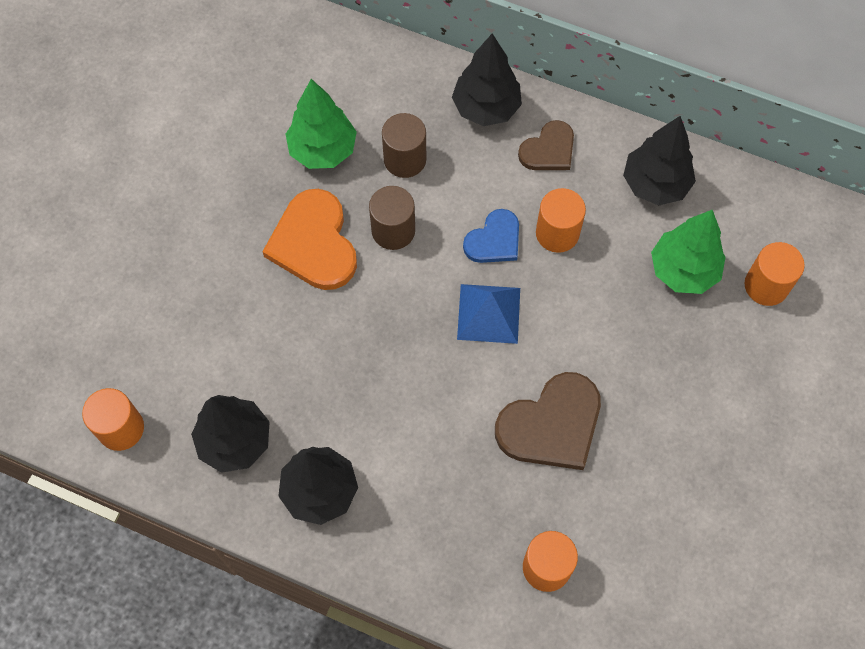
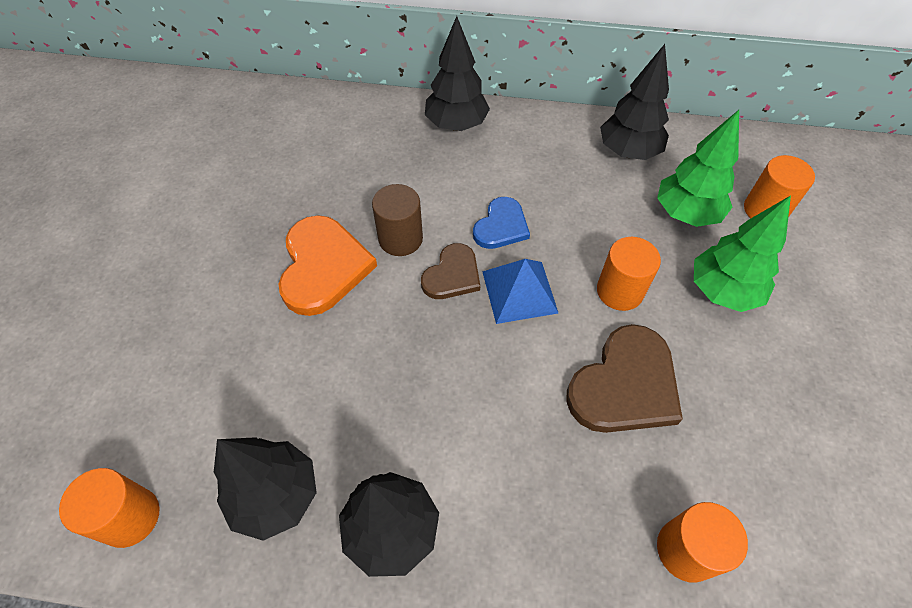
camera: 15 degrees left, 10 degrees down
(314, 243) = (323, 267): orange heart -> orange heart turned 150 degrees counterclockwise
(323, 150) = (313, 186): green tree -> green tree (722, 291)
(405, 159) = (394, 178): brown cylinder -> none
(548, 150) = (523, 145): brown heart -> brown heart (452, 275)
(557, 233) = (558, 208): orange cylinder -> orange cylinder (620, 291)

